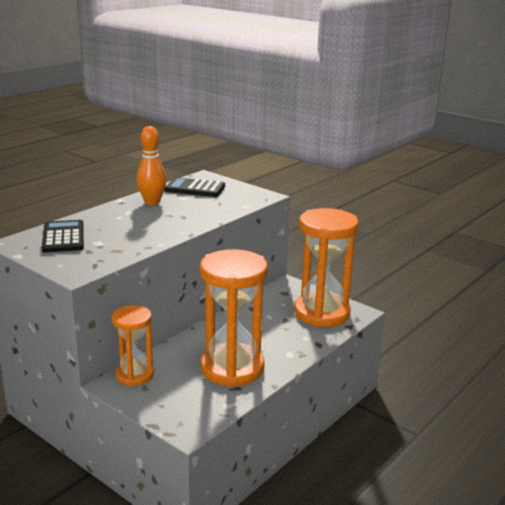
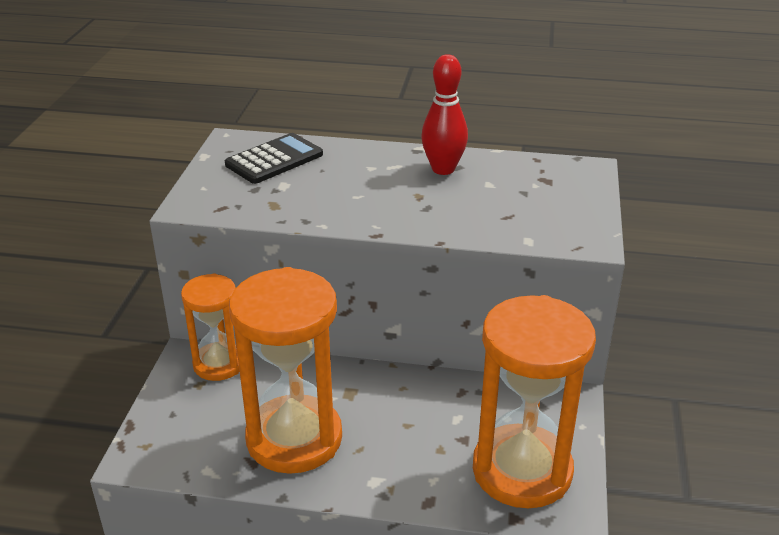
camera: 60 degrees right, 10 degrees up
(152, 202) = (443, 169): orange bowling pin -> red bowling pin
(195, 188) = (533, 179): black calculator -> none

